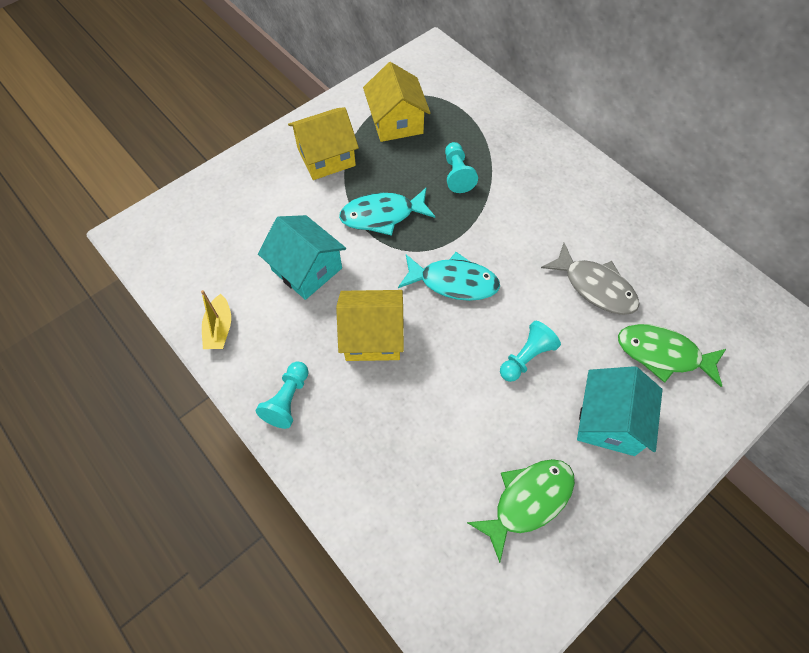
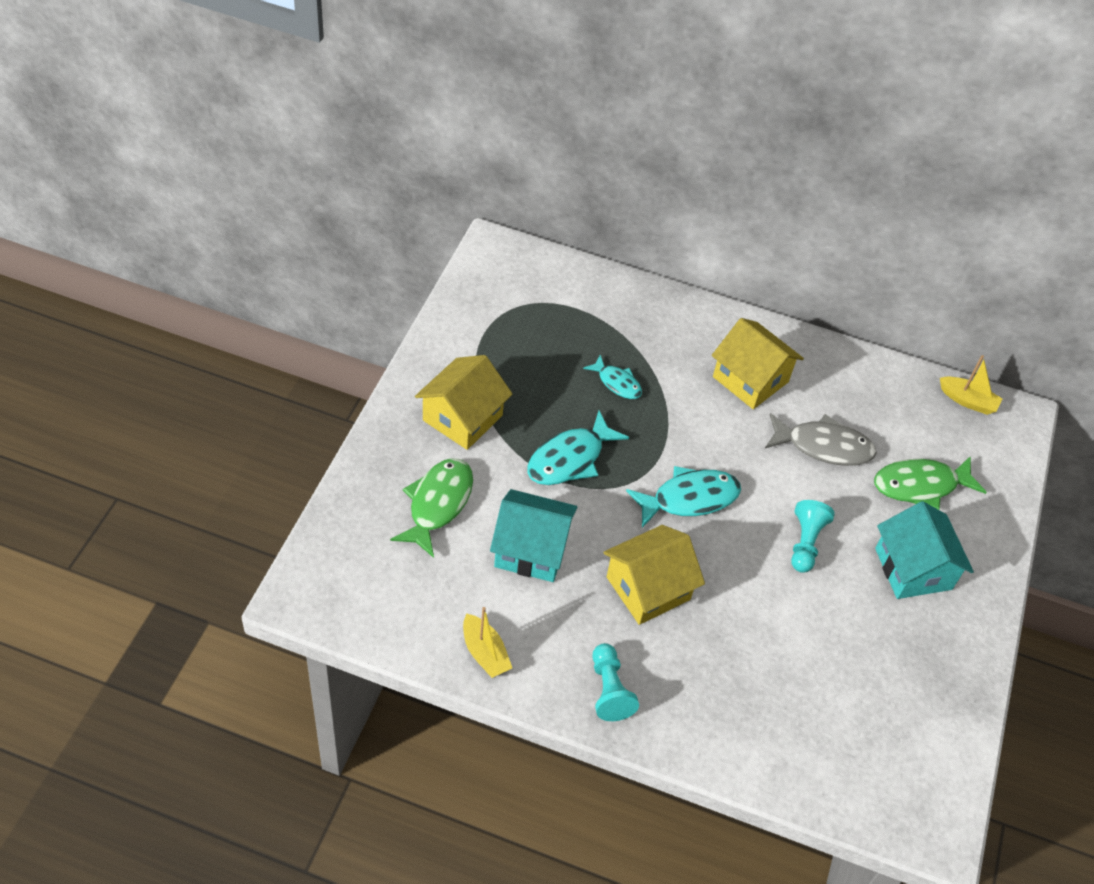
camera: 35 degrees left, 10 degrees down
(396, 122) = (512, 348): yellow house -> yellow house (750, 379)
(457, 174) = (617, 383): turquoise pawn -> turquoise fish
(528, 501) = (890, 673): green fish -> green fish (438, 504)
(755, 301) = (967, 401): none -> yellow boat

